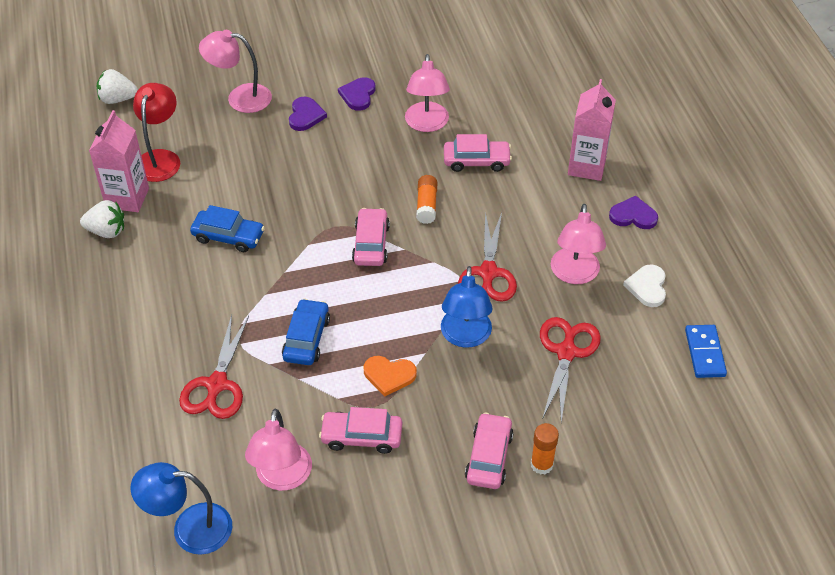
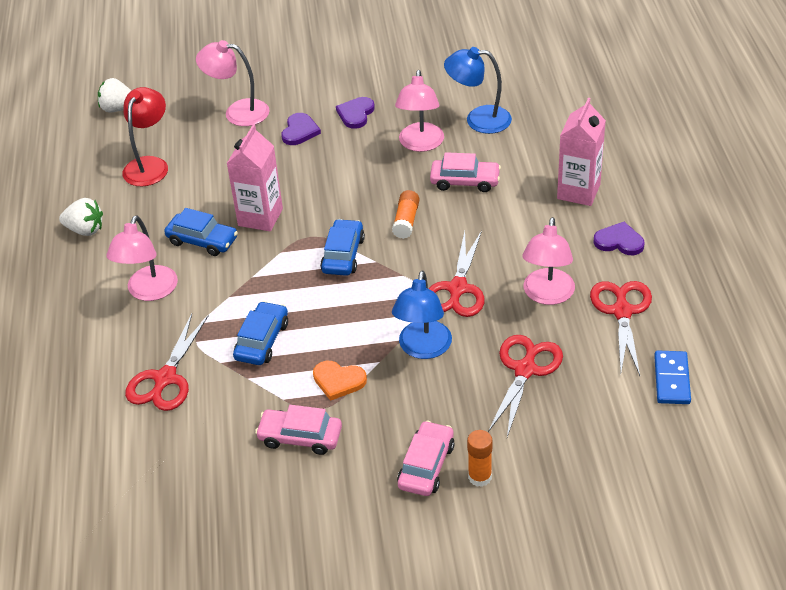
camera: 10 degrees right, 5 degrees down
(127, 198) = (111, 200): pink carton -> pink carton (260, 217)
(190, 528) = (114, 511): blue lamp -> blue lamp (478, 119)
(282, 478) = (213, 471): pink lamp -> pink lamp (149, 292)
(371, 244) = (343, 255): pink car -> blue car
(647, 287) = (622, 311): white heart -> red scissors

